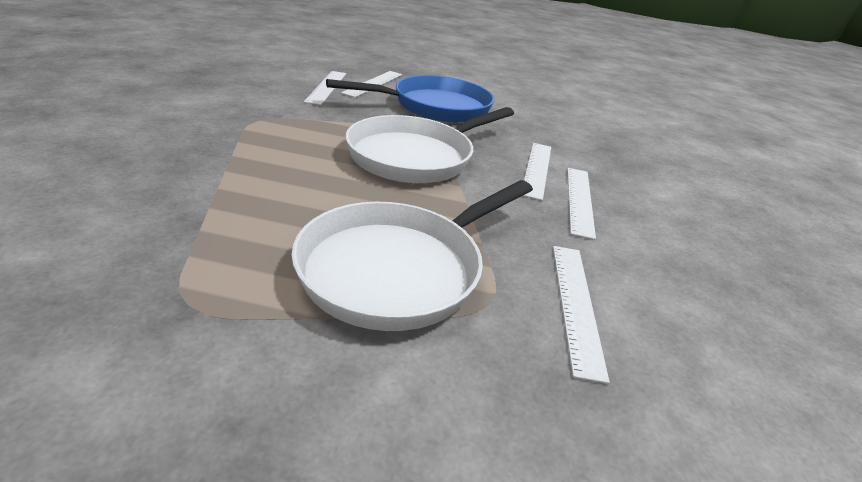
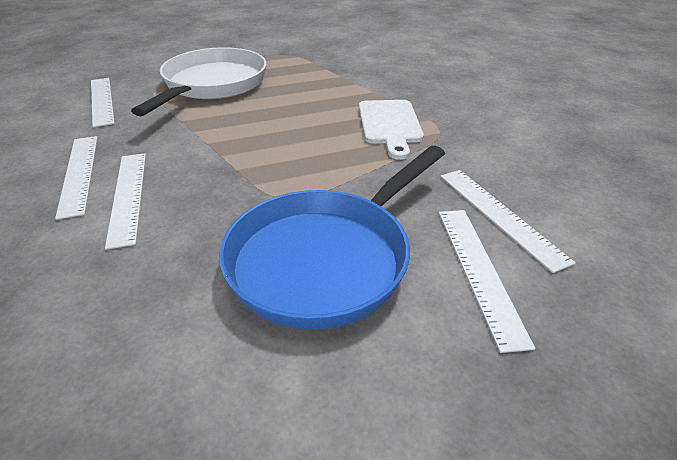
camera: 155 degrees right, 5 degrees up
(284, 138) = (389, 125): none -> white cutting board
(416, 156) = (267, 154): white pan -> none

